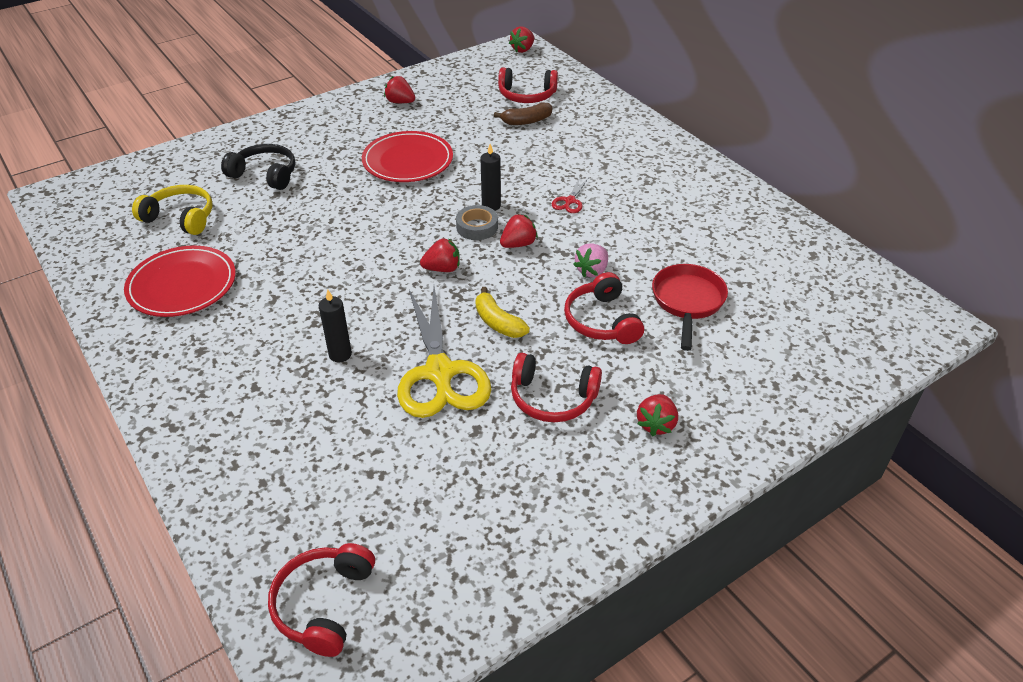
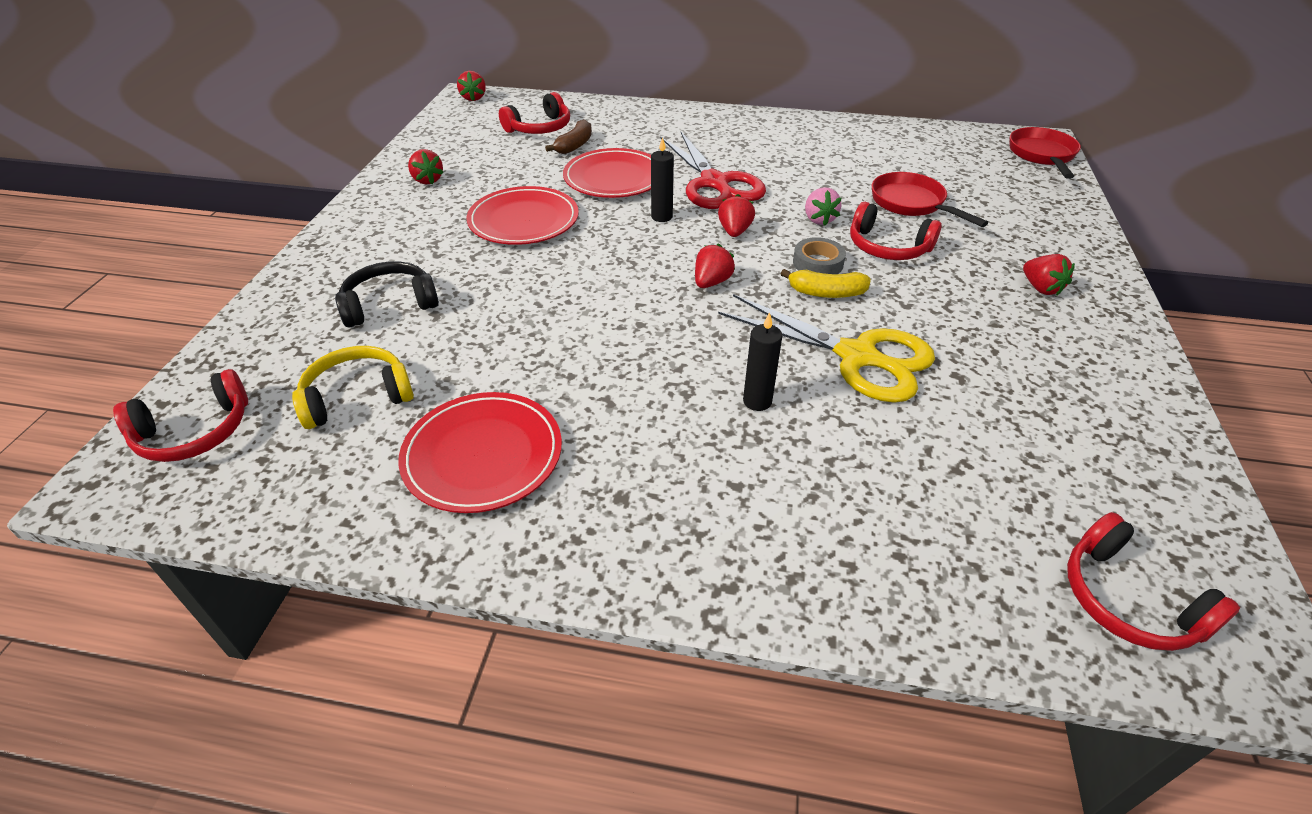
camera: 45 degrees left, 0 degrees up
(400, 102) = (427, 180): red strawberry -> red strawberry turned 105 degrees counterclockwise
(477, 227) = (680, 237): grey tape -> grey tape (818, 263)
(510, 160) = (614, 178): none -> red plate
(552, 398) = (958, 317): red headphones -> red headphones (194, 432)
(570, 201) = (714, 183): red scissors -> red scissors, size x2.40
(902, 335) = (1042, 155): none -> red pan

